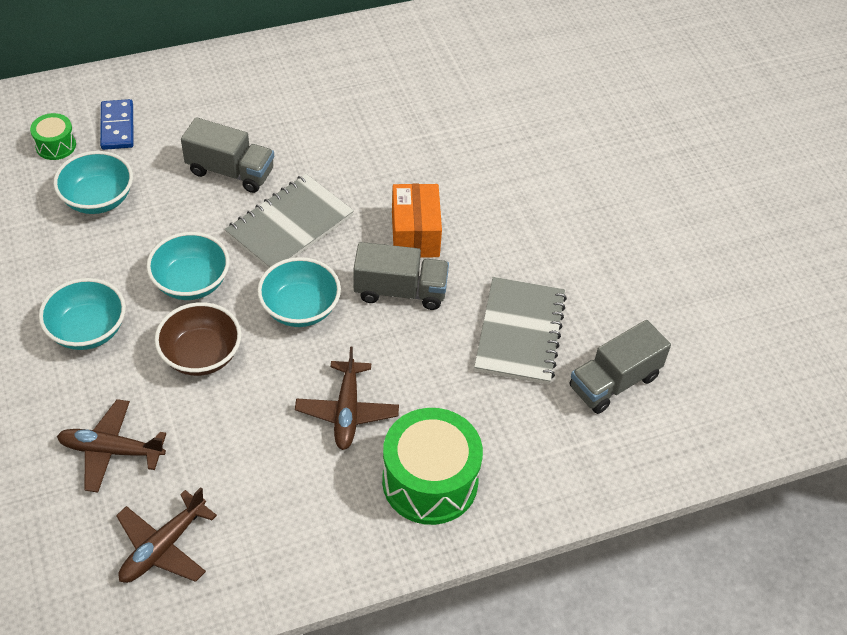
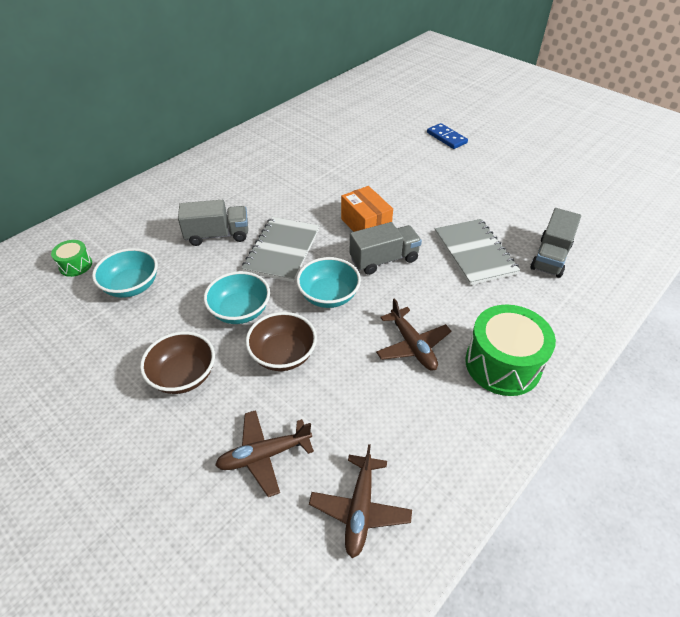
camera: 25 degrees left, 5 degrees down
(88, 330) = (183, 376): turquoise bowl -> brown bowl
(117, 127) = (116, 238): blue domino -> blue domino (446, 138)

